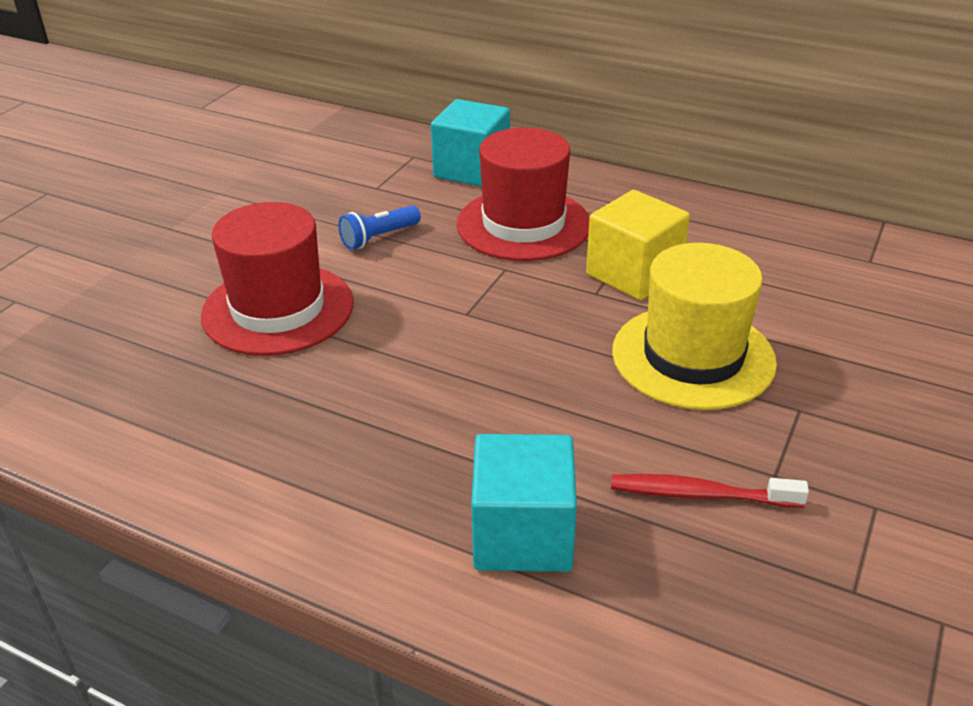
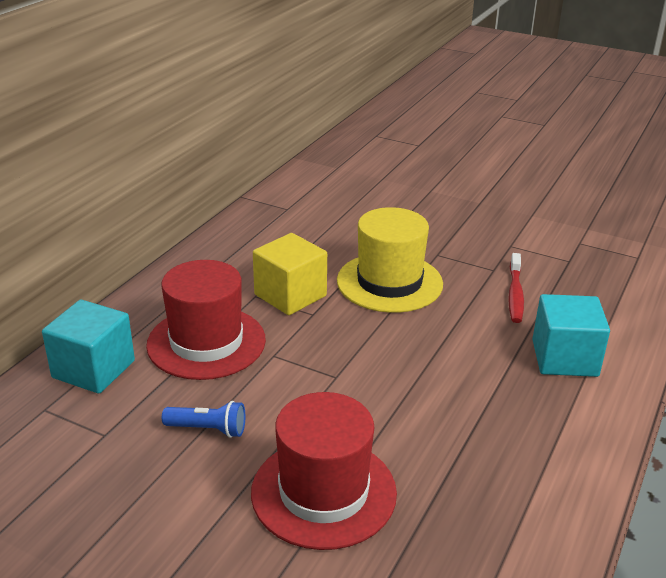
camera: 90 degrees left, 5 degrees down
(378, 238) = (208, 429): blue flashlight -> blue flashlight turned 45 degrees counterclockwise

